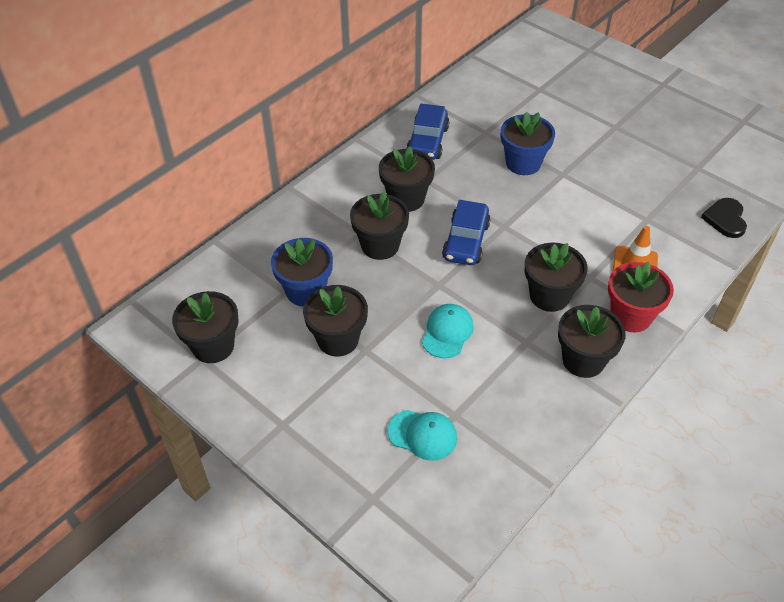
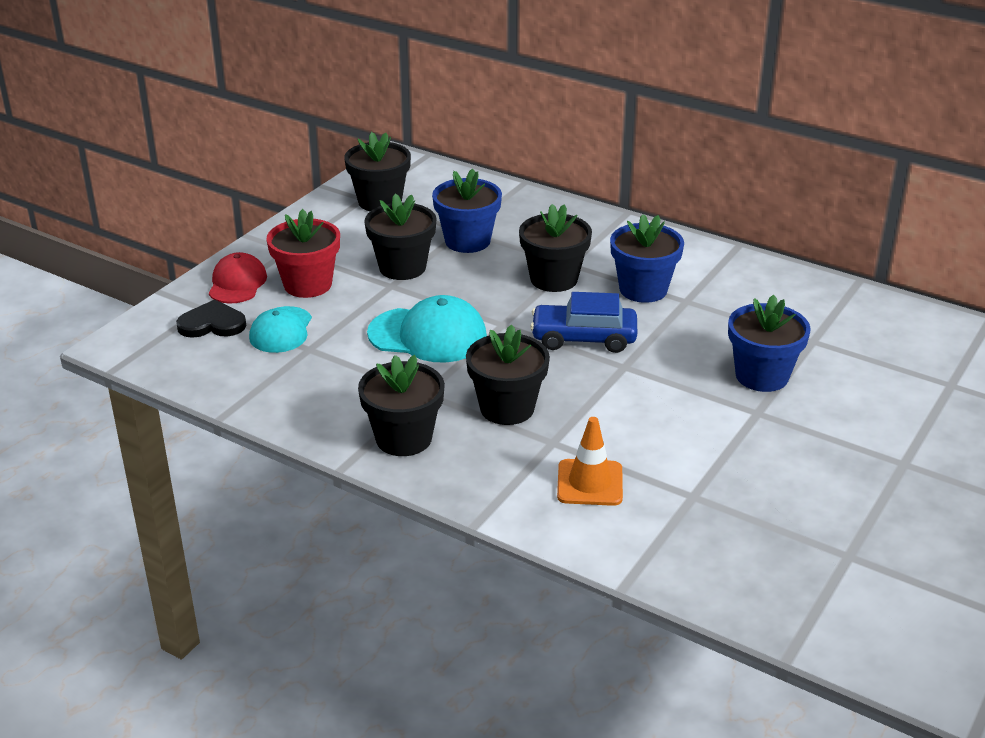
camera: 80 degrees right, 15 degrees down
(334, 468) = (237, 283): none -> red cap
(406, 199) = (643, 289): black flower pot -> blue flower pot
(427, 141) = (764, 296): blue car -> none
(447, 332) = (428, 335): turquoise cap -> turquoise cap, size x1.51
(631, 316) = (489, 479): red flower pot -> red flower pot (307, 284)
(725, 219) = (730, 583): black heart -> black heart (212, 324)

